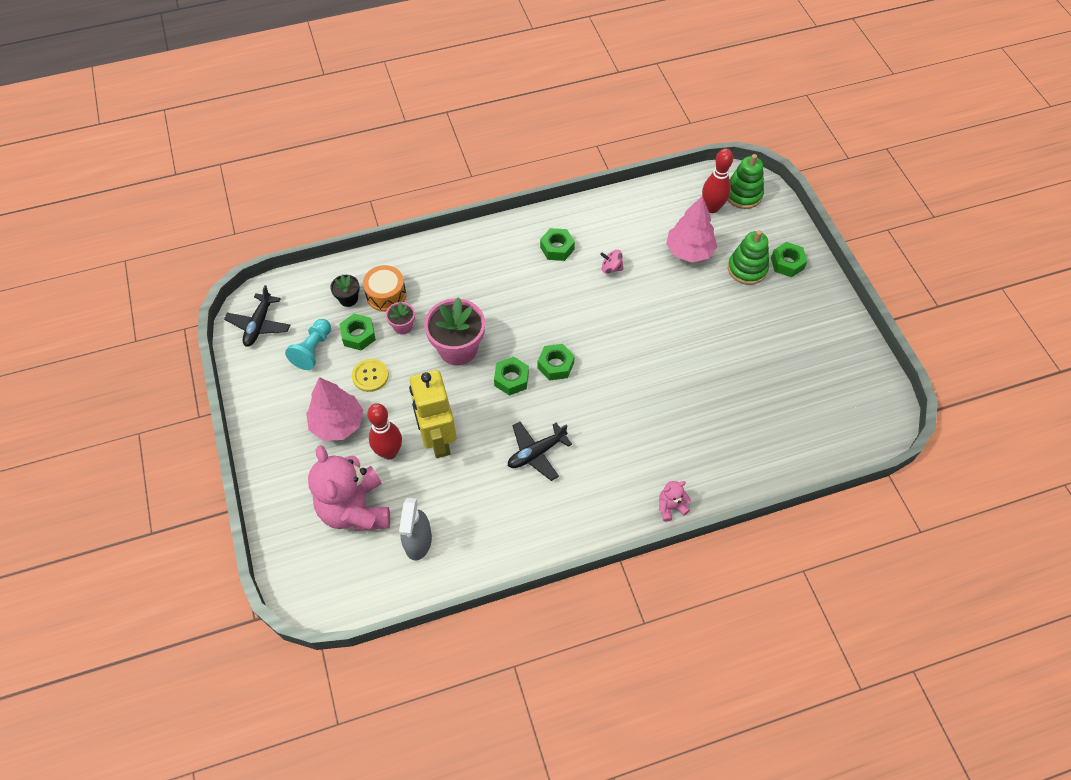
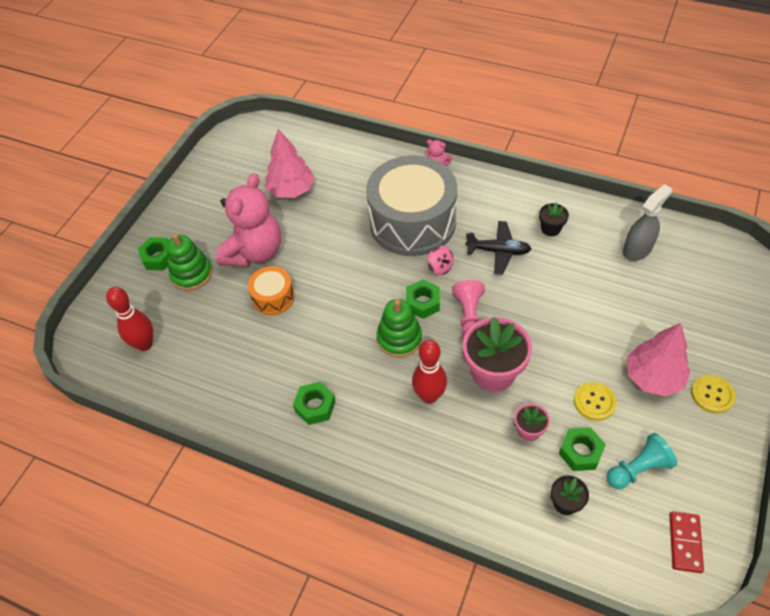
camera: 135 degrees left, 5 degrees down
(259, 325) = (685, 542): black plane -> red domino
(285, 439) = (712, 394): none -> yellow button
(355, 509) = (676, 299): pink teddy bear -> pink teddy bear (254, 252)
(386, 295) = (522, 478): orange drum -> orange drum (273, 297)
(389, 452) = (619, 324): red bowling pin -> red bowling pin (429, 396)
(437, 439) = (570, 309): yellow robot -> none
(510, 509) = (550, 229): none -> black flower pot
(511, 379) = (469, 315): green nut -> pink pawn
(611, 268) = (291, 352): pink spinning top -> pink spinning top (440, 267)
(633, 430) = (412, 222): none -> grey drum
(689, 251) = (213, 320): pink tree -> pink tree (291, 190)
(743, 194) = (105, 337): green stacking toy -> green stacking toy (399, 338)

